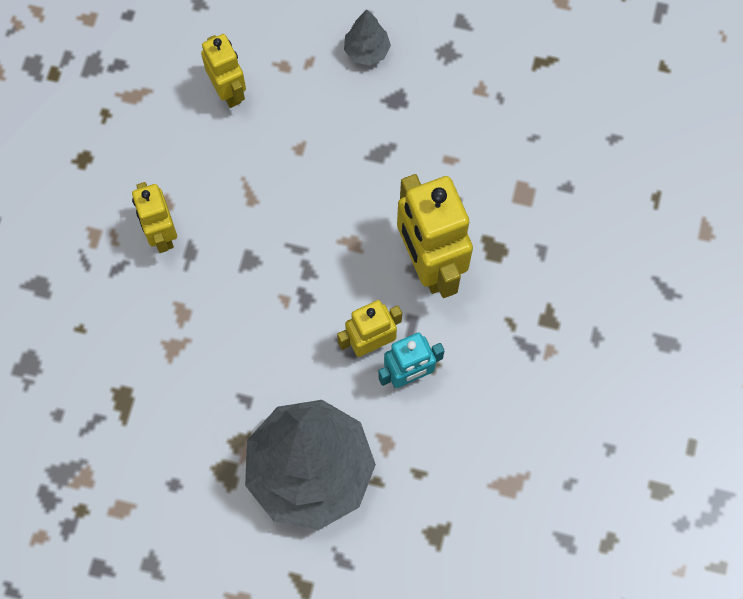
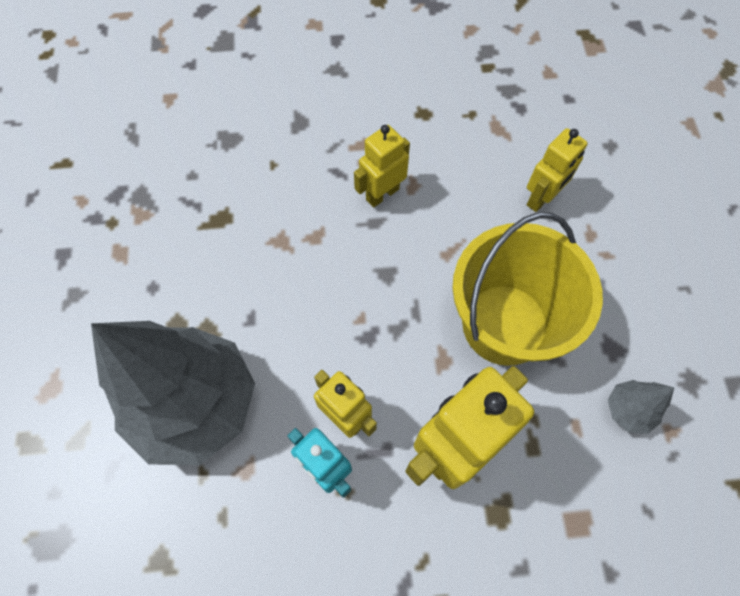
camera: 70 degrees right, 5 degrees down
(339, 177) = (504, 324): none -> yellow bucket
(367, 51) = (648, 302): grey tree -> grey tree (628, 410)

